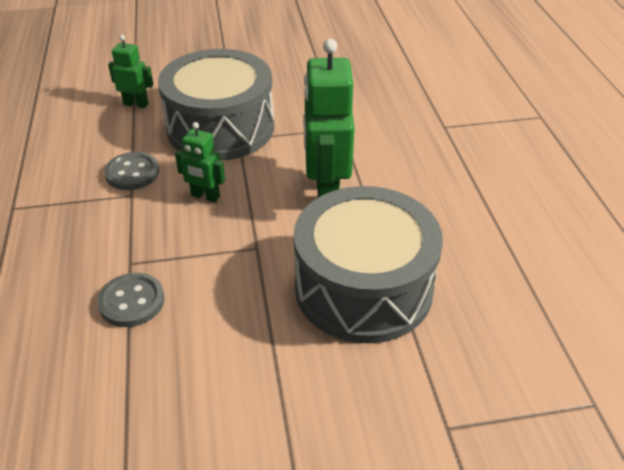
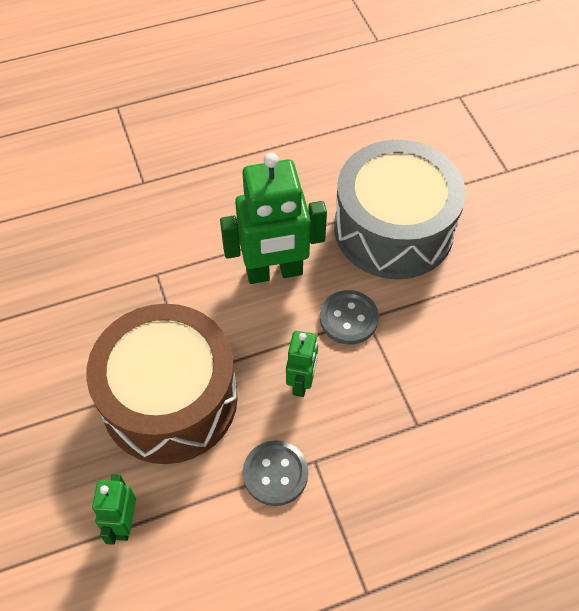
camera: 100 degrees left, 15 degrees up
(132, 301) = (464, 406): grey button -> grey button (348, 318)
(220, 128) = (169, 399): grey drum -> brown drum

